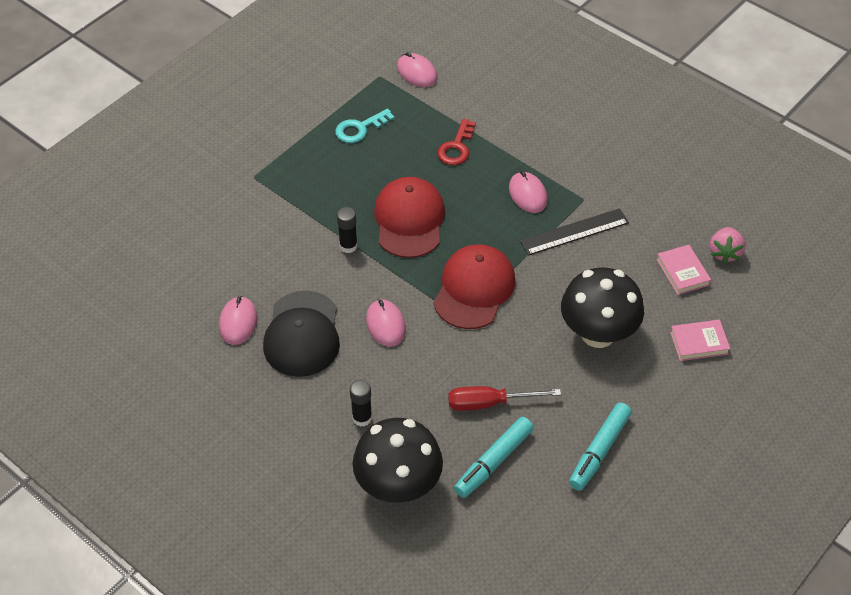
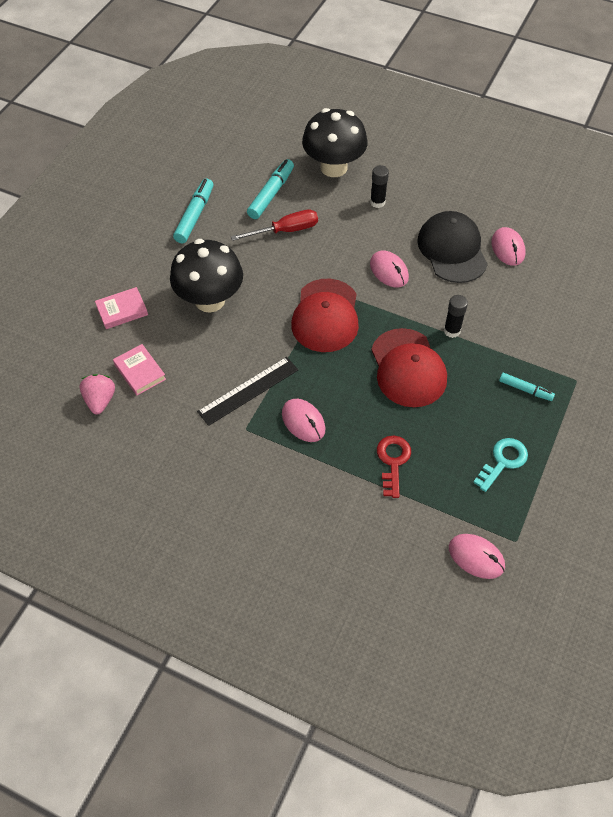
camera: 165 degrees right, 5 degrees up
(306, 179) = (525, 390): none -> turquoise marker

